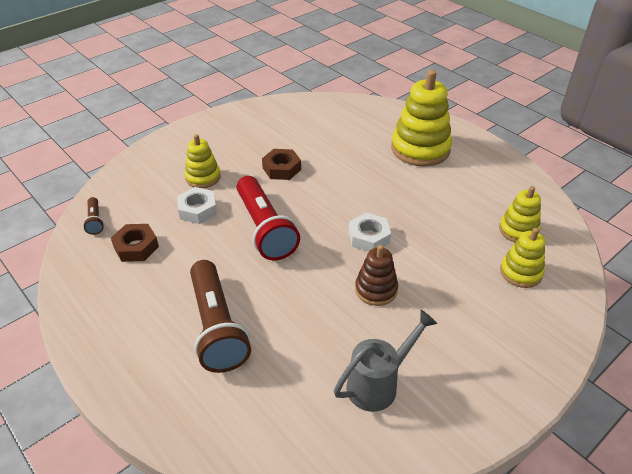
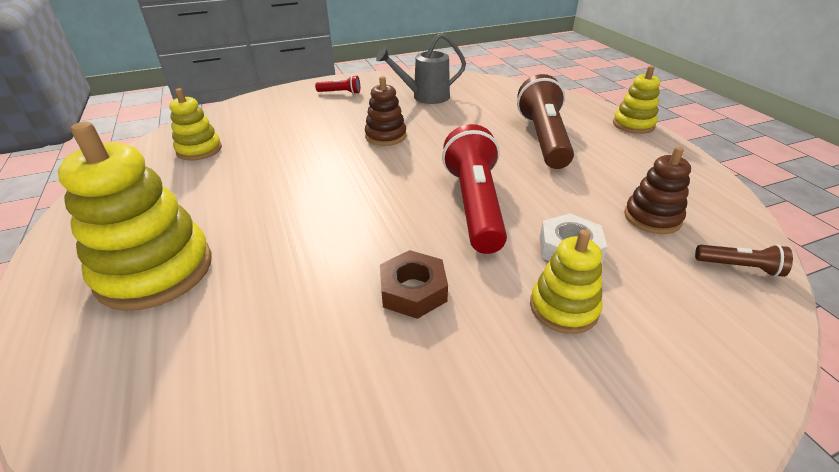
camera: 160 degrees left, 5 degrees down
(95, 221) = (739, 267): brown flashlight -> brown flashlight turned 105 degrees clockwise
(136, 247) = (652, 218): brown nut -> brown stacking toy
(369, 237) = (356, 173): white nut -> none
(491, 364) = (340, 93): none -> red flashlight
(520, 272) = (248, 125): yellow stacking toy -> yellow stacking toy (633, 125)

